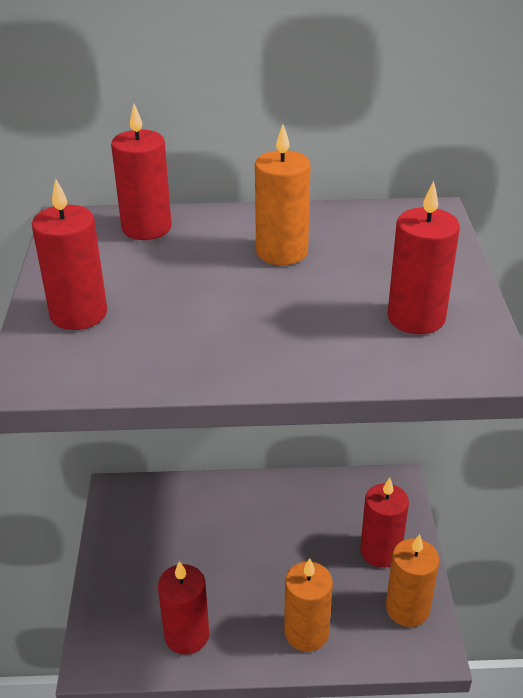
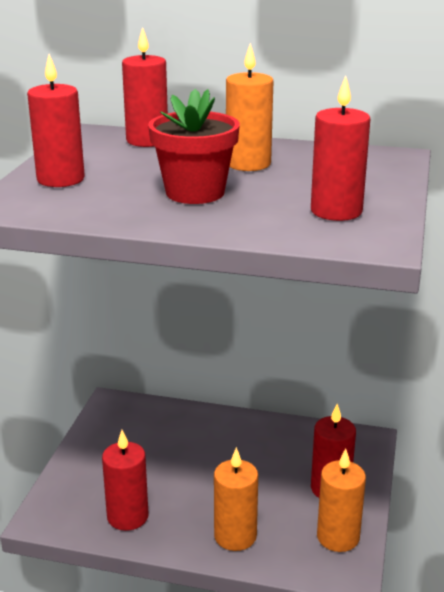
camera: 15 degrees right, 10 degrees down
(247, 312) = (195, 193): none -> red flower pot

